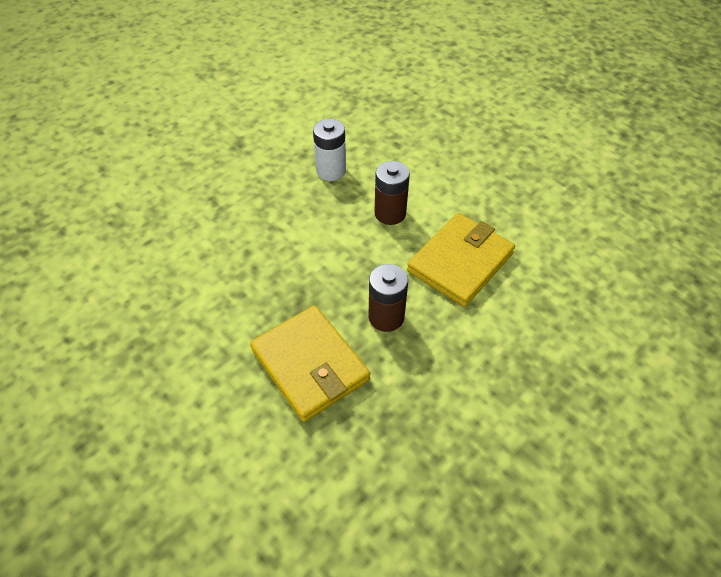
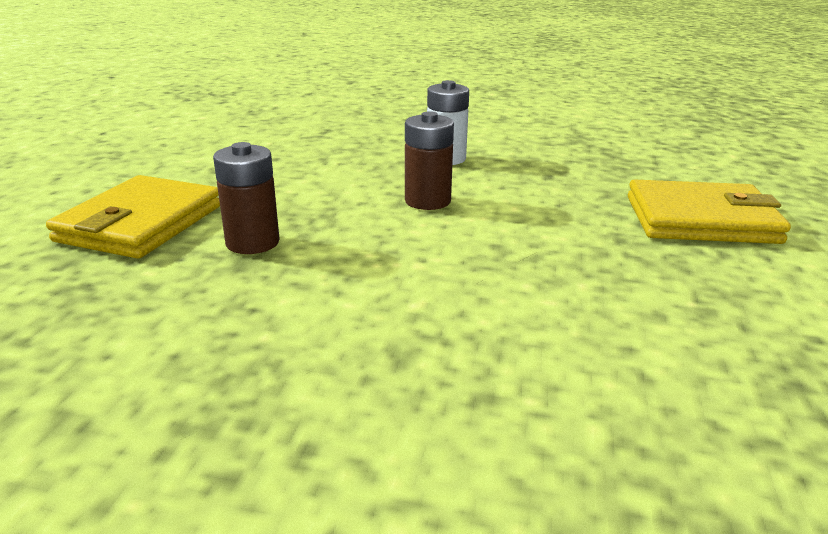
camera: 55 degrees right, 25 degrees down
(460, 262) = (404, 262): yellow wallet -> yellow wallet (700, 219)

